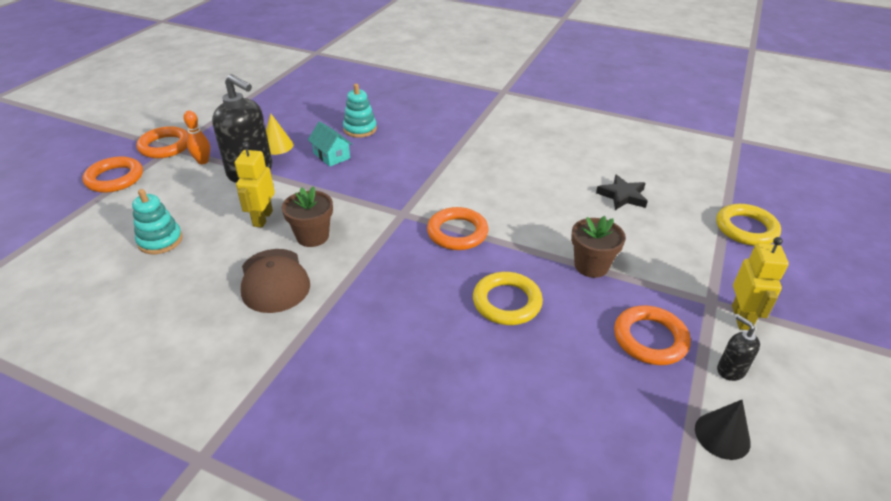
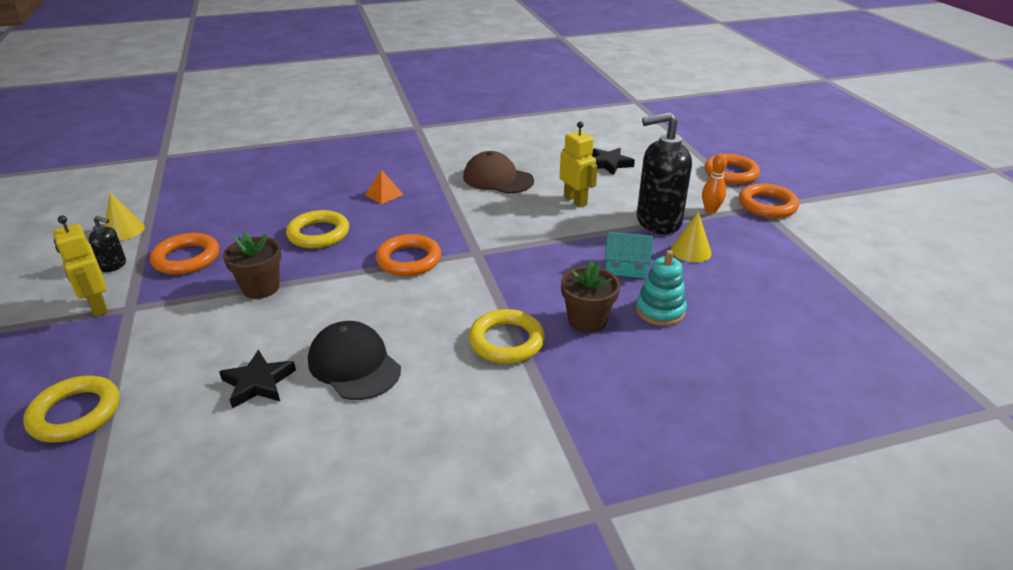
camera: 140 degrees right, 5 degrees down
(160, 241) = (609, 164): turquoise stacking toy -> black star
(312, 236) = (518, 207): brown flower pot -> brown flower pot (587, 321)
(399, 324) = (384, 194): none -> orange pyramid
(461, 153) = (506, 341): none -> yellow ring
(558, 180) = (354, 365): none -> black cap
(722, 435) = (124, 230): black cone -> yellow cone

